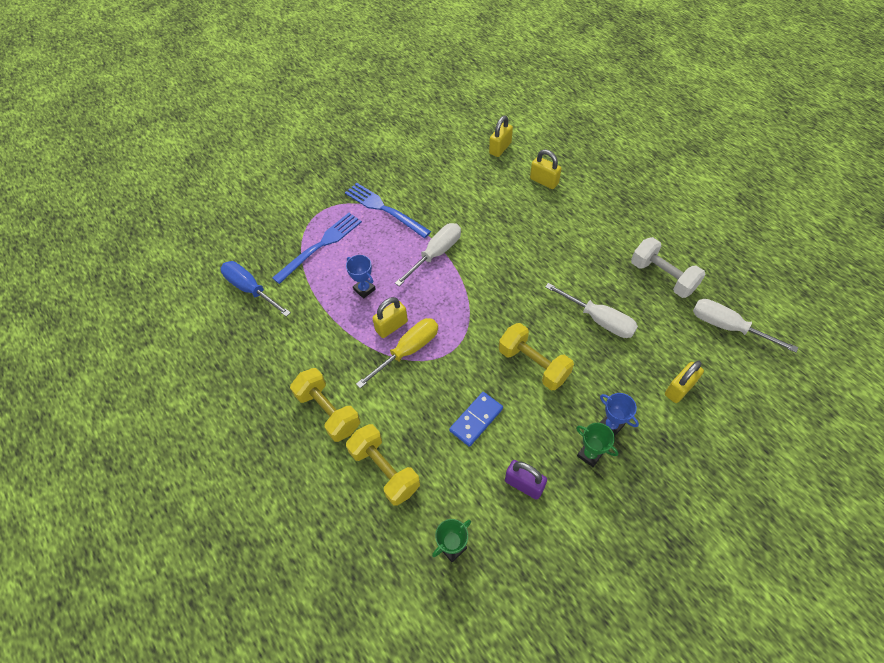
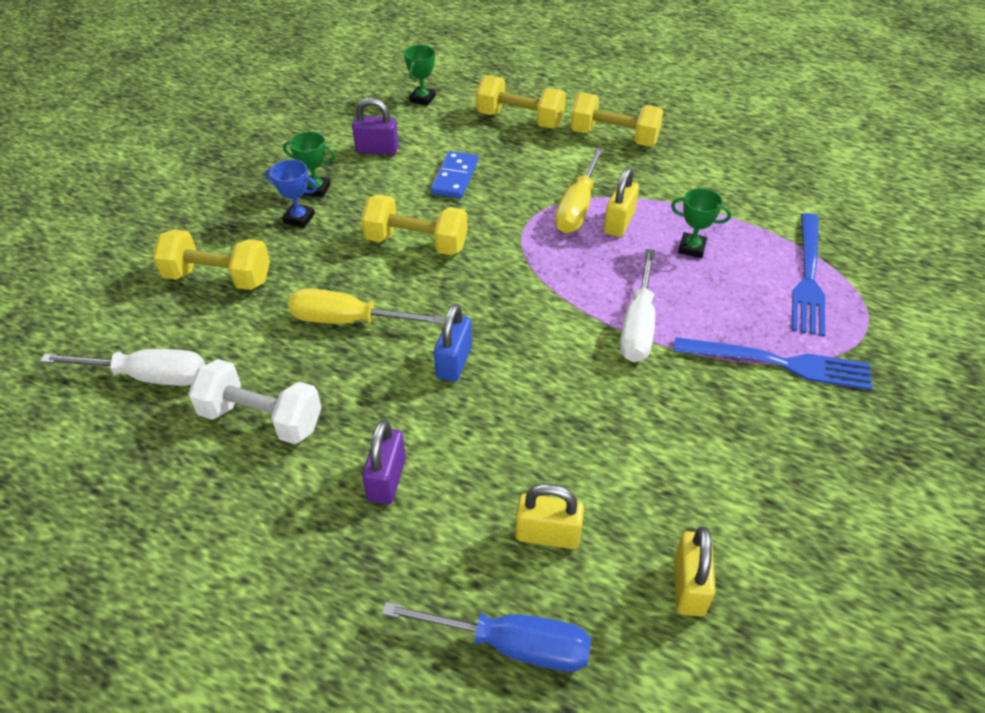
camera: 150 degrees right, 10 degrees down
(251, 289) = (827, 201): blue screwdriver -> blue screwdriver (511, 644)
(364, 289) = (692, 248): blue trophy -> green trophy
(547, 270) = (454, 362): none -> blue padlock
(598, 319) = (348, 321): white screwdriver -> yellow screwdriver
(605, 225) = (387, 479): none -> purple padlock
(679, 389) = (218, 278): yellow padlock -> yellow dumbbell

